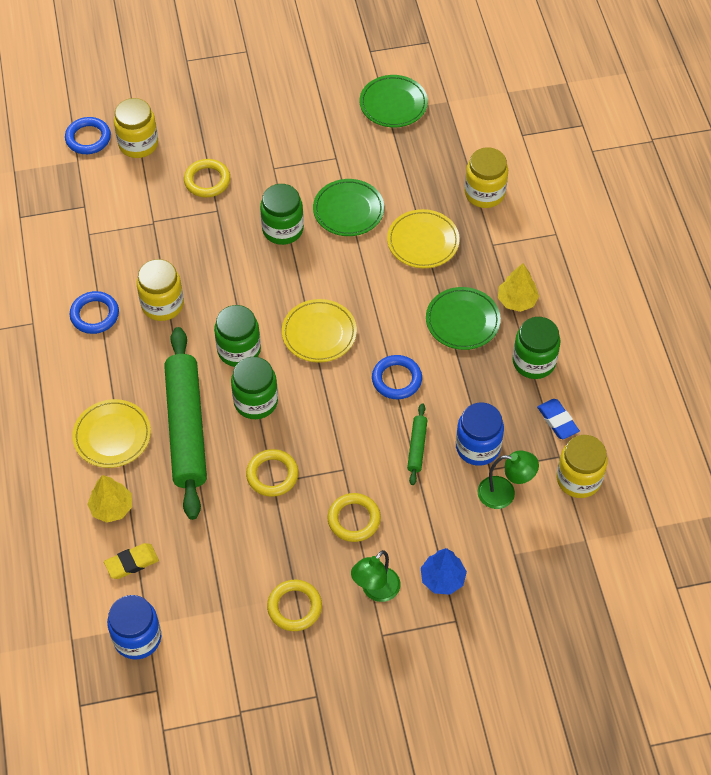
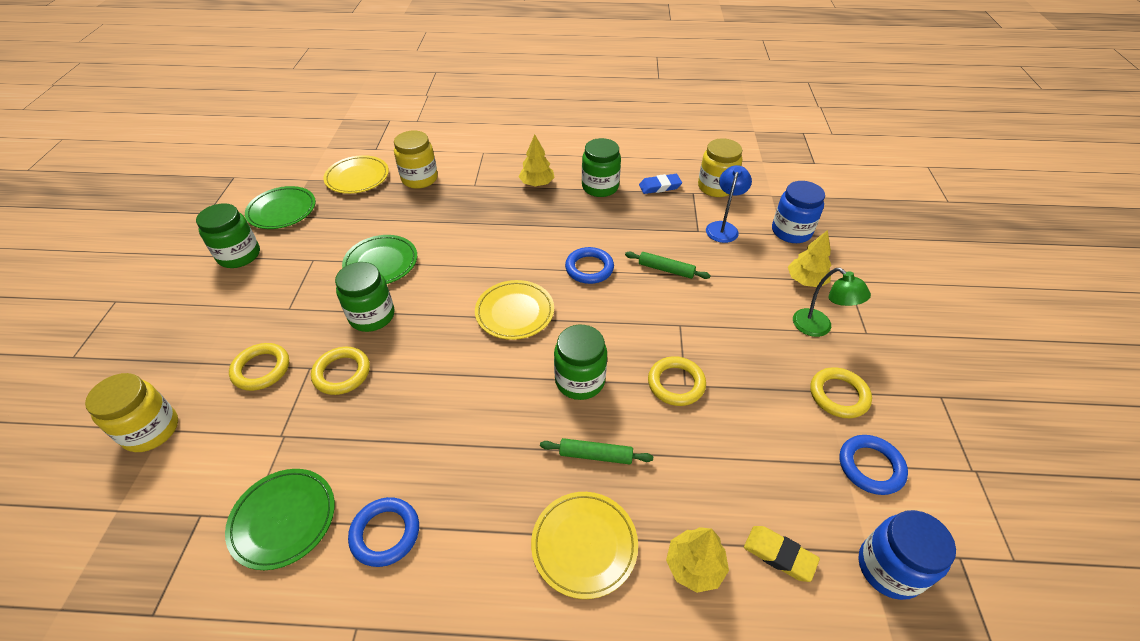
camera: 75 degrees left, 10 degrees down
(88, 138) = (91, 489): blue ring -> blue ring (870, 467)
(131, 563) = (779, 555): yellow eraser -> yellow eraser turned 45 degrees counterclockwise
(162, 304) = (410, 448): yellow jar -> none
(186, 428) = (595, 455): green rolling pin -> green rolling pin, size x0.42
(239, 350) = (508, 383): green jar -> green jar (239, 255)
(354, 519) = (738, 328): yellow ring -> yellow ring (342, 373)
(423, 241) = (447, 223): yellow plate -> yellow plate (357, 177)
(442, 579) = (806, 280): blue tree -> yellow tree
(462, 321) = (543, 216): green plate -> green plate (283, 519)
(478, 447) = (674, 233): blue jar -> blue jar (791, 231)
(504, 493) = (723, 227): green lamp -> blue lamp

